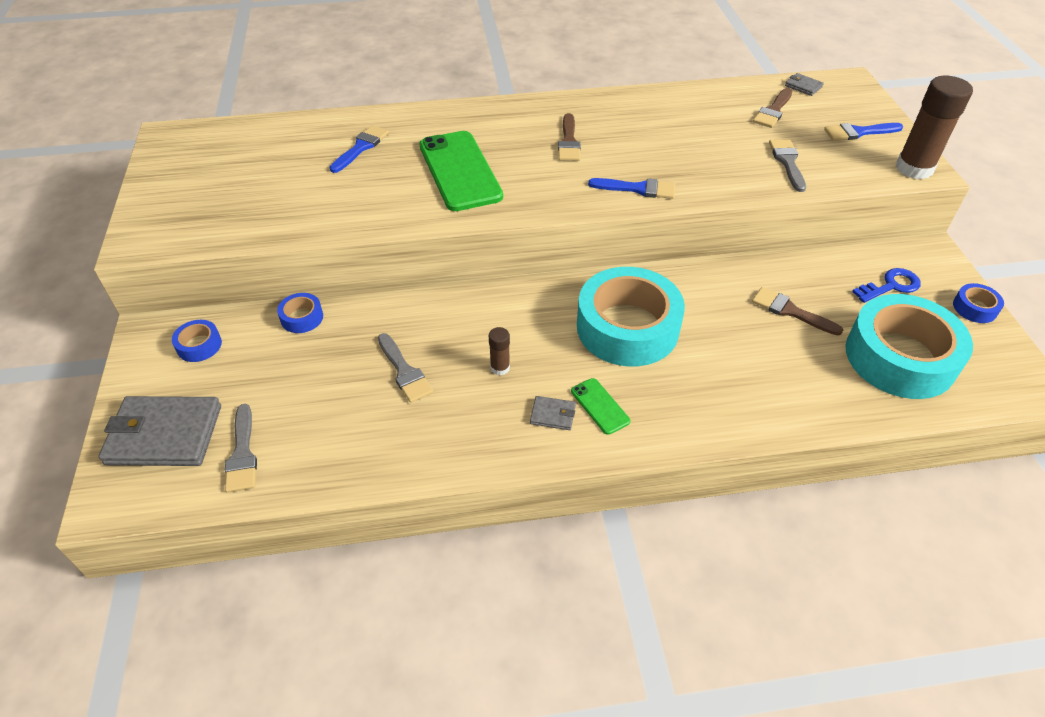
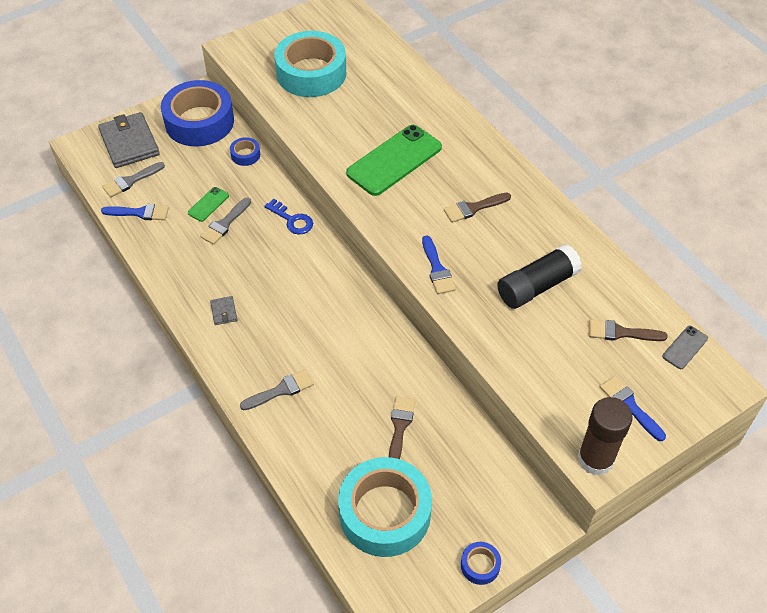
camera: 65 degrees right, 5 degrees up
(199, 345) = (199, 122): blue tape -> blue tape, size x2.41
(361, 147) = (388, 98): blue brush -> blue brush (140, 213)
(500, 367) = (251, 270): brown glue stick -> none
(600, 406) = (243, 334): green phone -> green phone (208, 204)
(627, 327) = (326, 327): turquoise tape -> turquoise tape (311, 73)
(695, 137) = (537, 286): none -> black glue stick
(787, 162) = (541, 360): grey brush -> grey brush (281, 390)
(803, 86) = (685, 347): grey wallet -> grey phone
(890, 286) = (473, 495): blue key -> blue key (292, 220)

